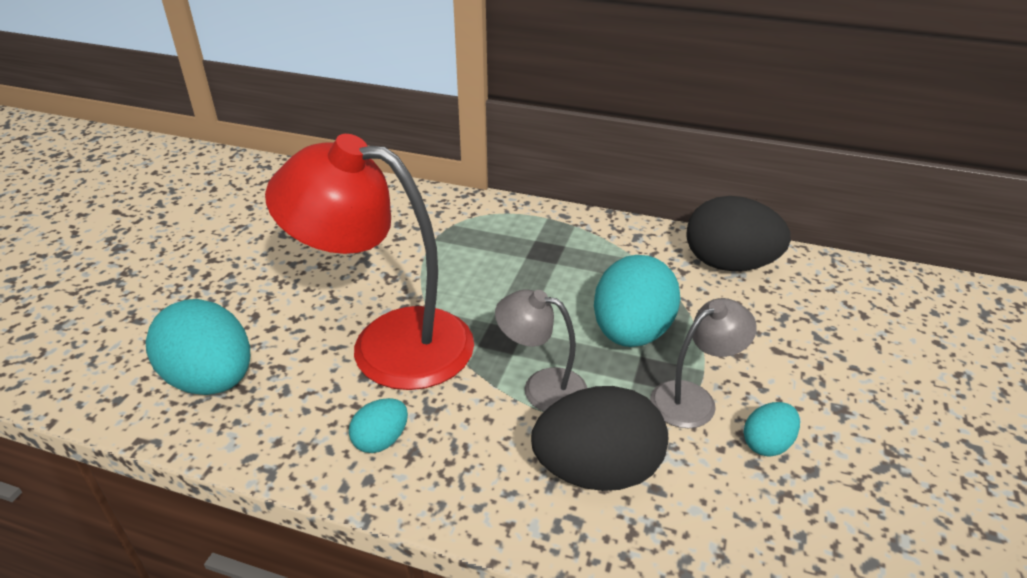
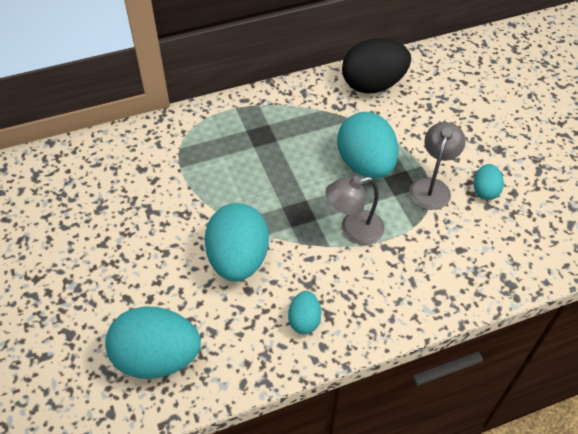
camera: 40 degrees left, 15 degrees up
(388, 343) = (238, 259): red lamp -> turquoise egg
(597, 471) = (426, 259): black egg -> none

